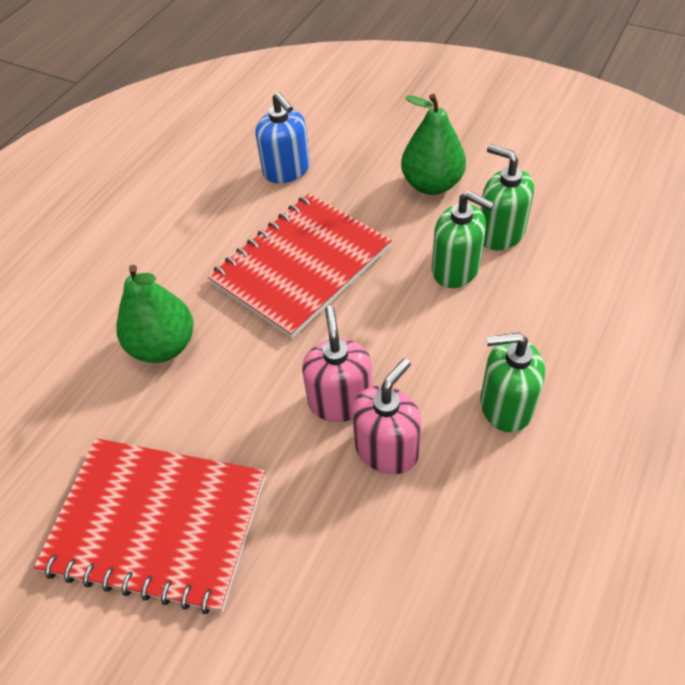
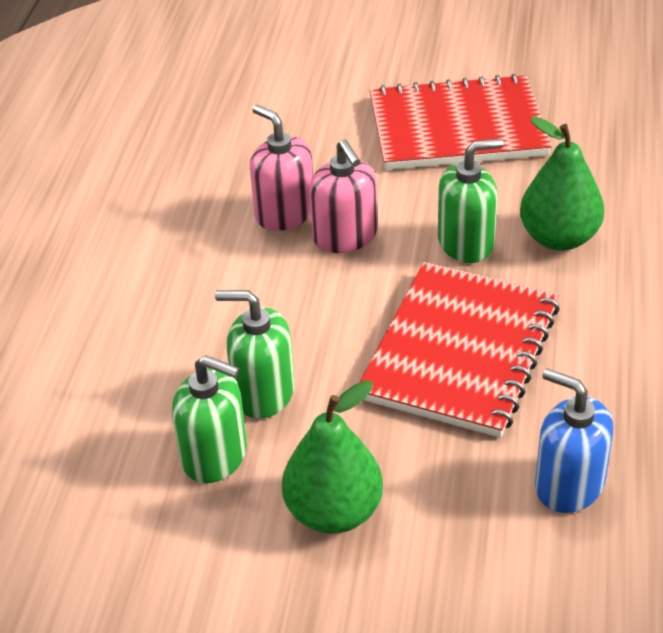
camera: 160 degrees right, 10 degrees down
(386, 449) = (284, 213): pink soap dispenser -> pink soap dispenser turned 120 degrees clockwise
(505, 405) = (178, 270): green soap dispenser -> green soap dispenser (466, 243)

